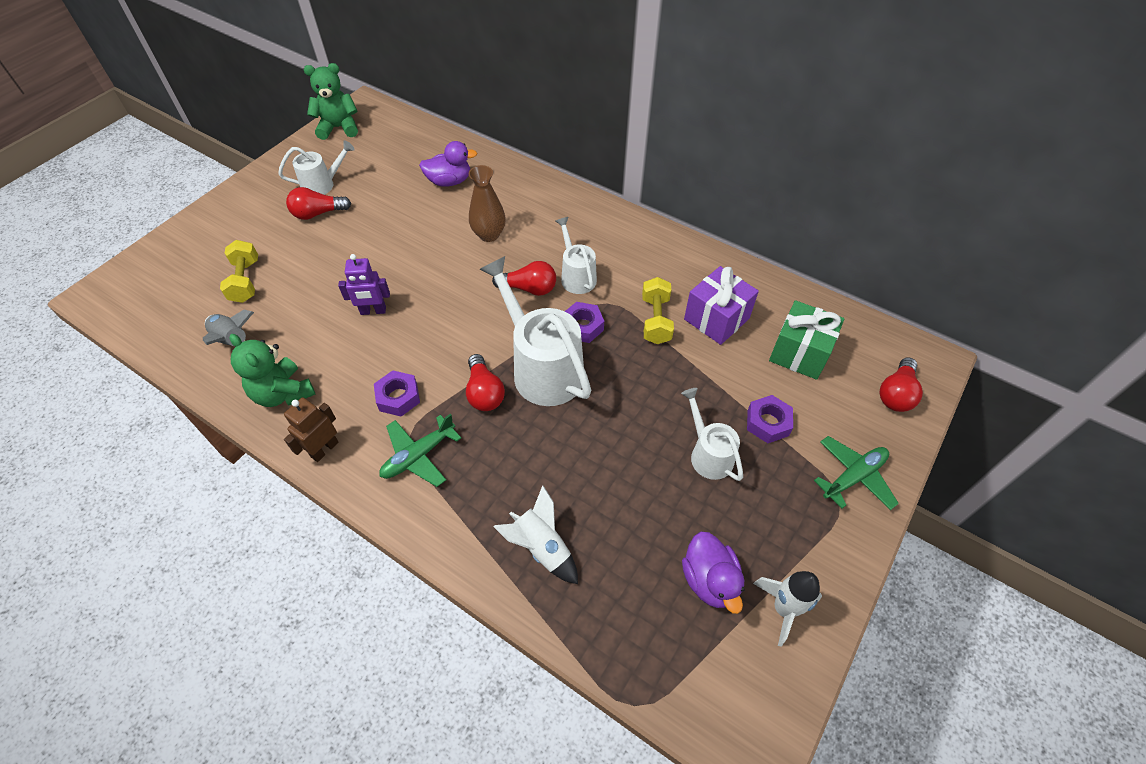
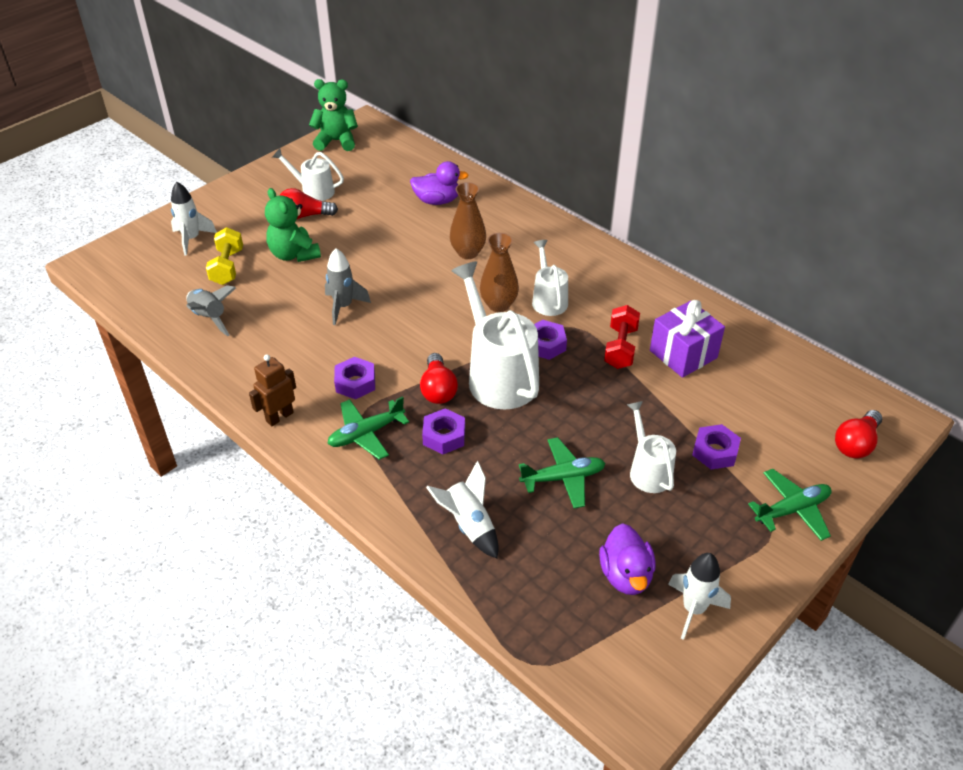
camera: 10 degrees right, 10 degrees down
(203, 254) = (192, 239): none -> white rocket
(283, 393) = (248, 365): green teddy bear -> green teddy bear (294, 254)
(323, 184) = (313, 191): white watering can -> white watering can turned 150 degrees counterclockwise
(373, 311) = (343, 307): purple robot -> grey rocket
(499, 446) = (444, 436): none -> purple nut
(529, 288) = (498, 305): red light bulb -> brown vase
(627, 476) = (563, 478): none -> green plane
(656, 320) = (620, 348): yellow dumbbell -> red dumbbell
(799, 353) = (763, 395): green gift -> none

